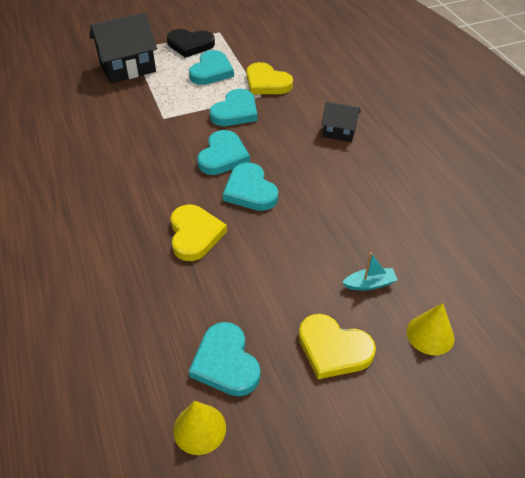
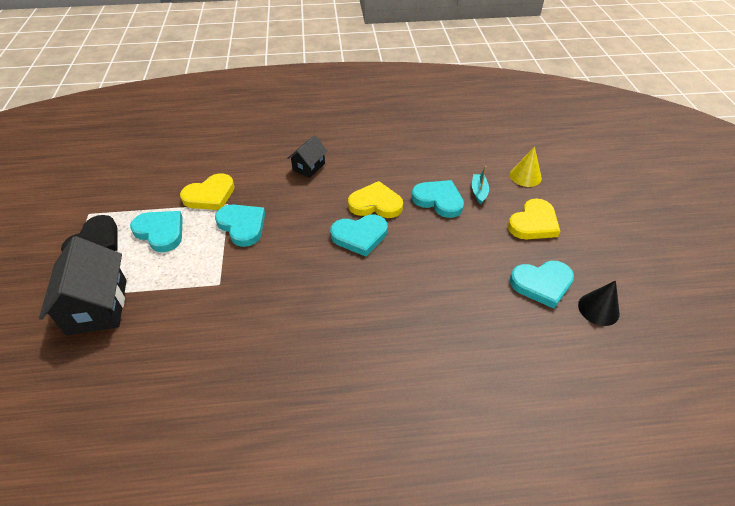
camera: 75 degrees left, 0 degrees up
(195, 234) = (403, 283): yellow heart -> yellow heart (375, 204)
(199, 429) = (598, 309): yellow cone -> black cone
(223, 156) = (305, 246): turquoise heart -> turquoise heart (438, 200)

